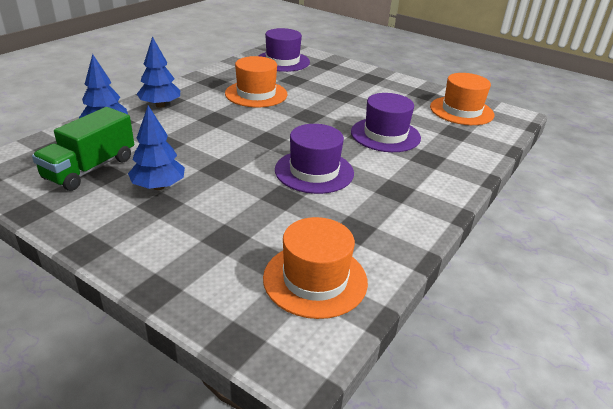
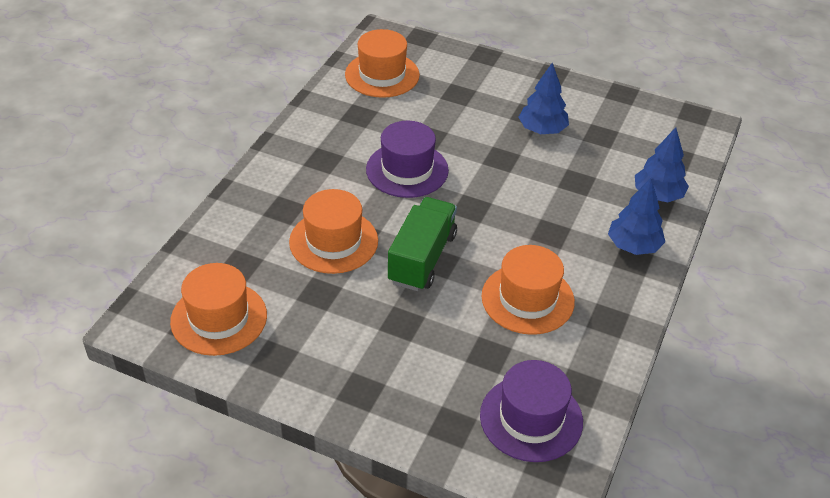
camera: 170 degrees right, 10 degrees up
(90, 168) = (618, 139): green truck -> green truck (422, 258)
(385, 135) = (333, 241): purple hat -> orange hat

